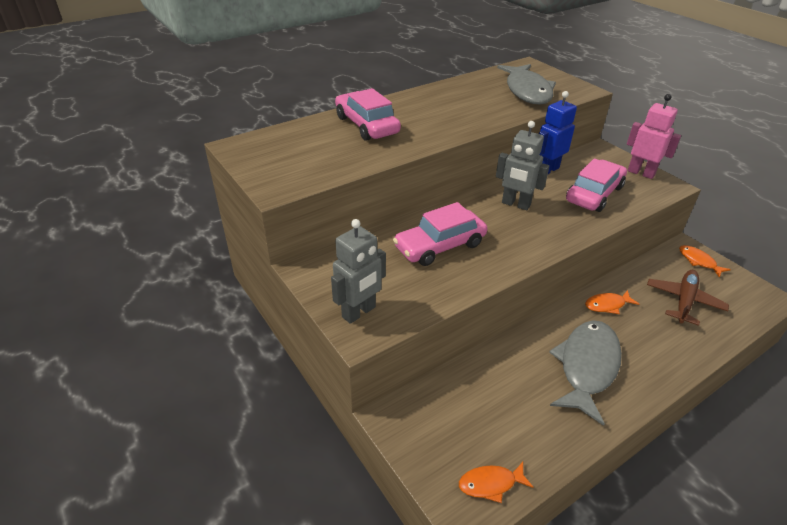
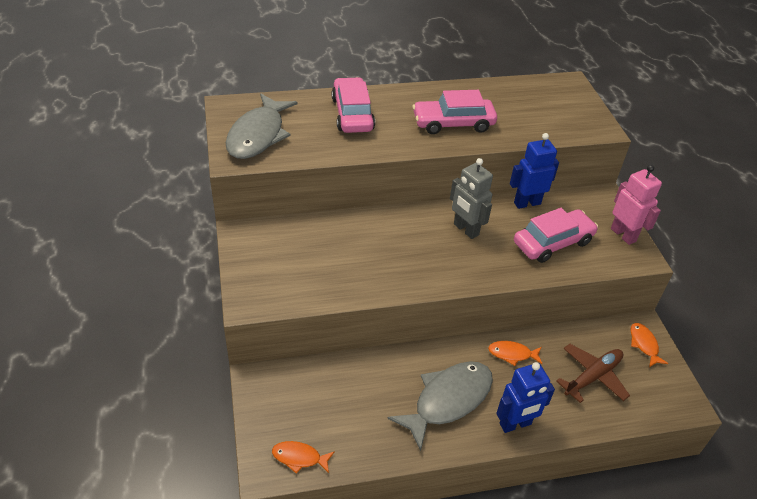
camera: 20 degrees right, 5 degrees up
(359, 312) = (259, 285): grey robot -> none
(440, 246) = (365, 248): pink car -> pink car (453, 123)
(527, 91) = (539, 115): grey fish -> grey fish (258, 135)
(659, 366) = (515, 424): none -> blue robot

